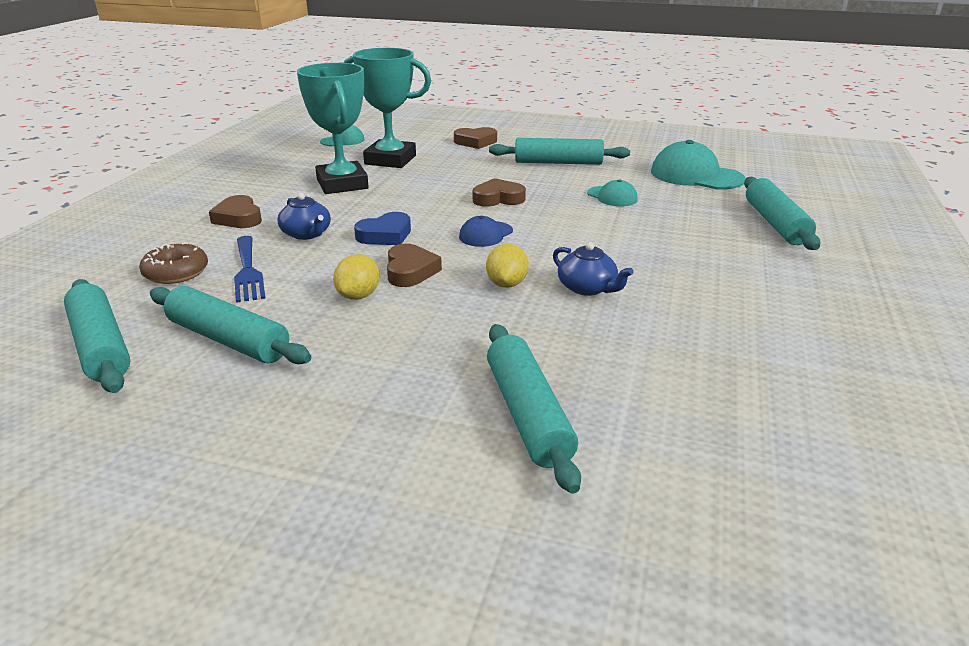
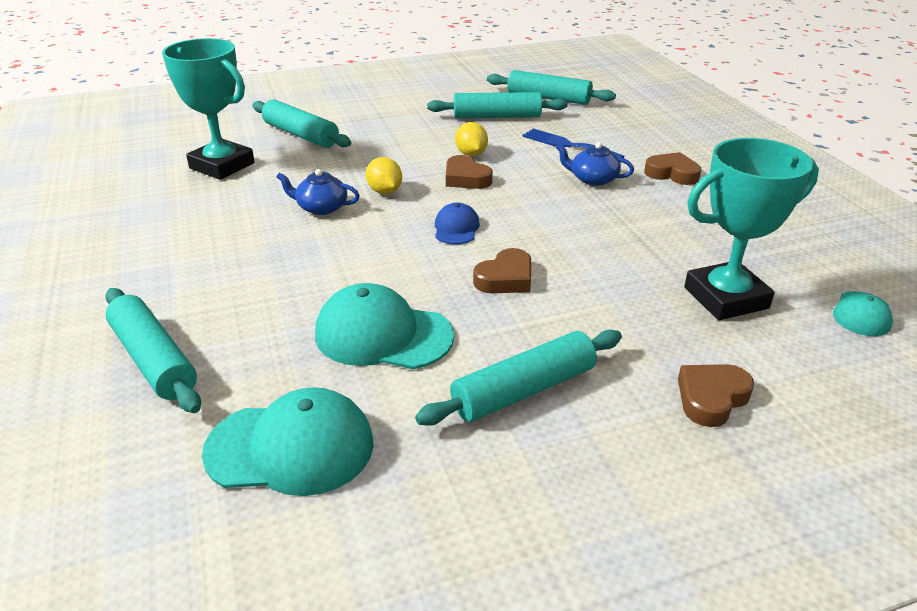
camera: 145 degrees right, 5 degrees up
(176, 272) = (605, 131): brown donut -> none
(342, 184) = (685, 238): turquoise trophy -> turquoise trophy (222, 166)
(385, 235) = (534, 198): blue heart -> none
(612, 196) = (383, 335): turquoise cap -> turquoise cap, size x1.85

